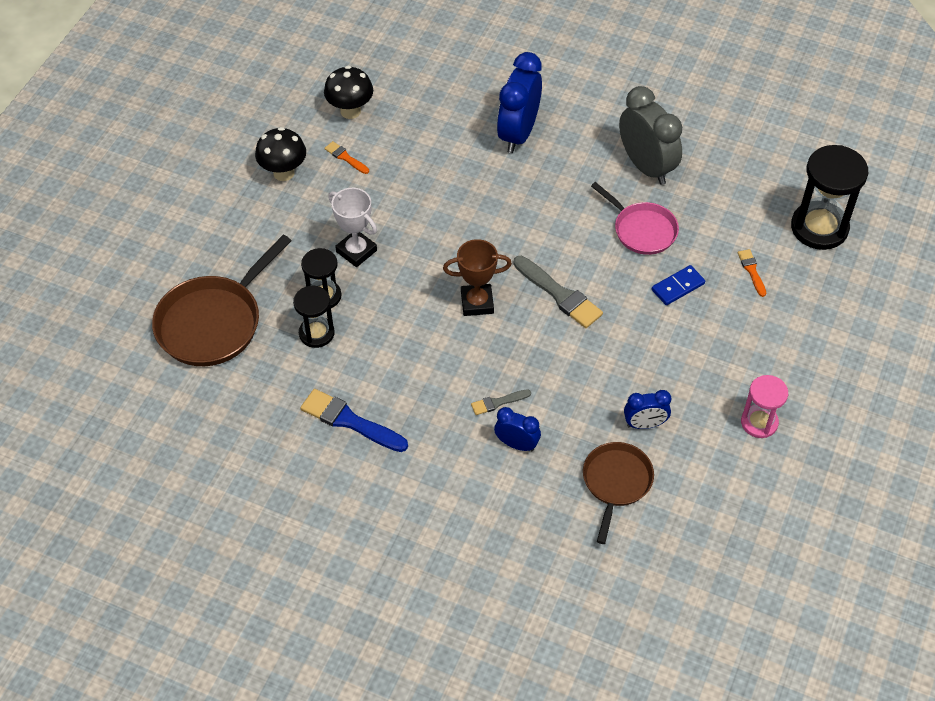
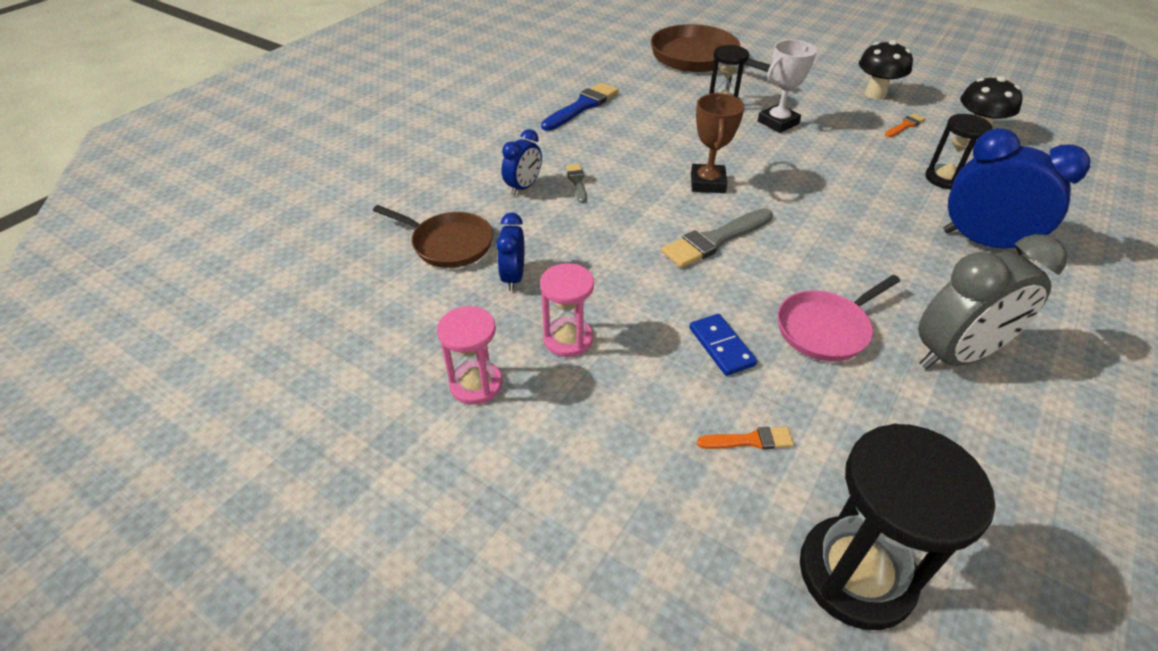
camera: 100 degrees right, 10 degrees down
(316, 333) = (680, 98): black hourglass -> black hourglass (945, 179)
(699, 376) = (568, 339): none -> pink hourglass

